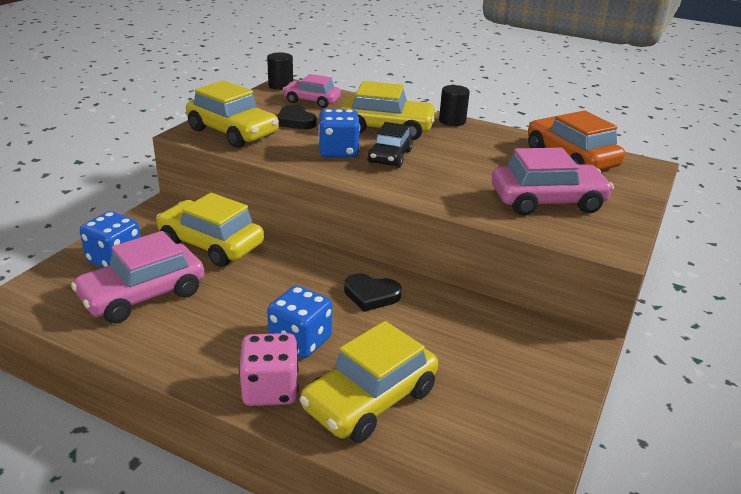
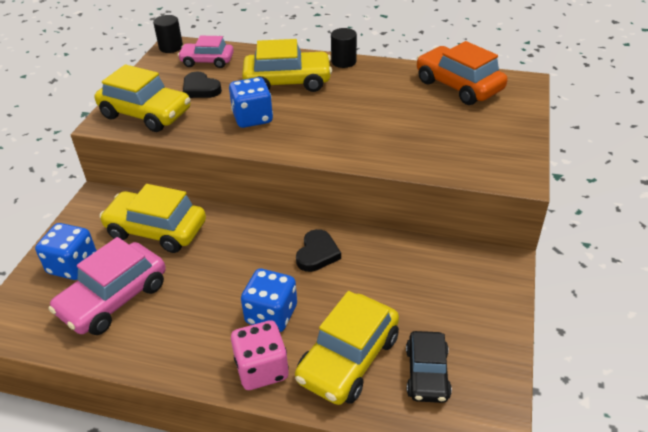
camera: 10 degrees left, 10 degrees up
(371, 295) = (317, 253): black heart -> black heart turned 75 degrees counterclockwise
(390, 157) = (301, 115): black car -> black car (427, 373)
(547, 201) = (452, 139): pink car -> none

